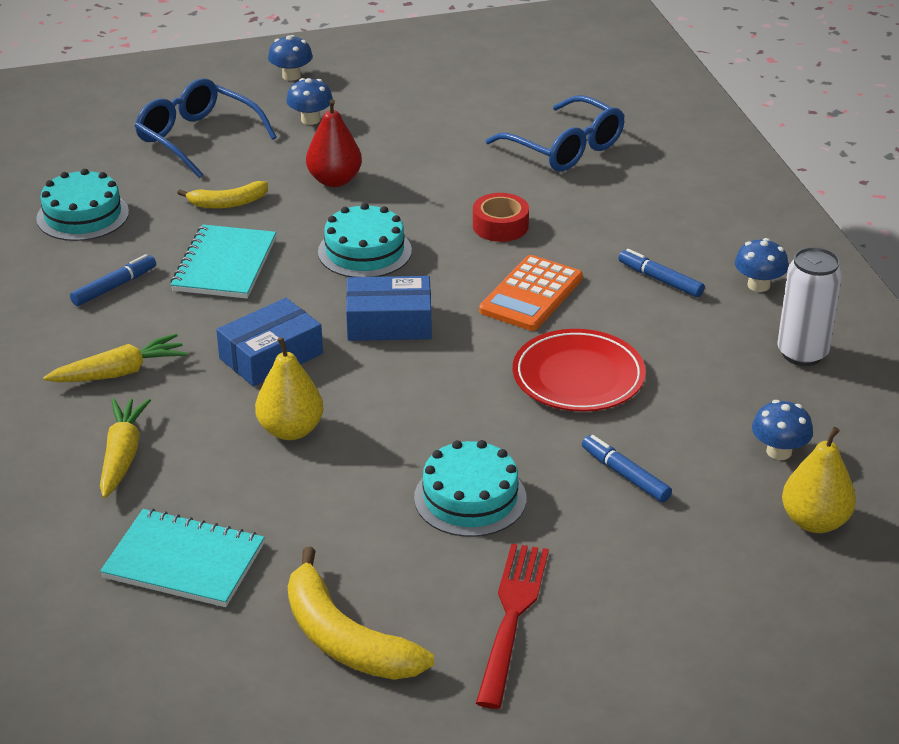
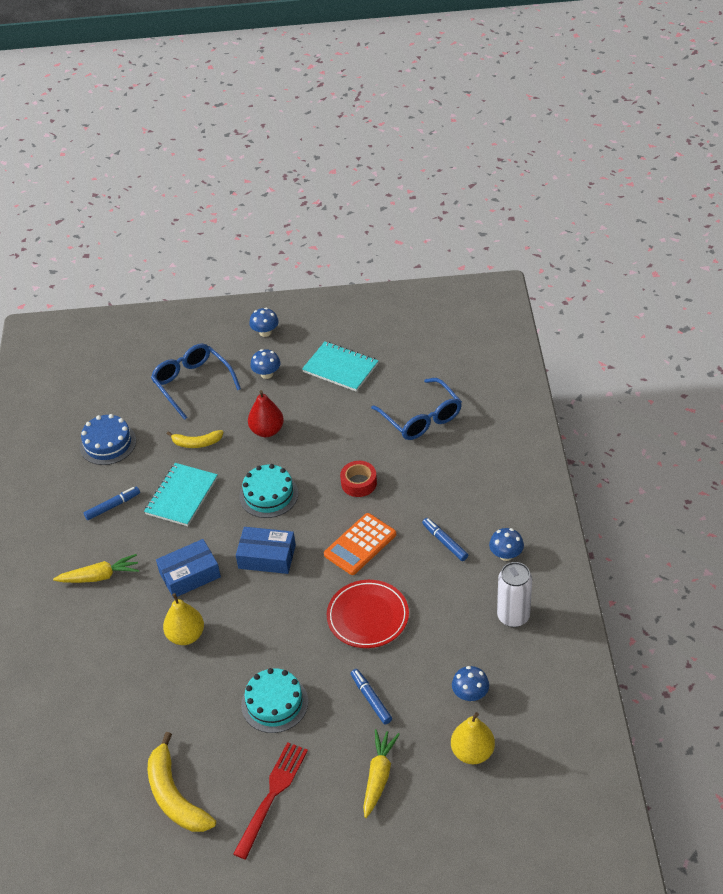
camera: 15 degrees right, 10 degrees up
(82, 215) = (108, 443): turquoise cake -> blue cake
(122, 455) = (86, 641): yellow carrot -> yellow carrot (379, 776)
(184, 561) = (102, 726): turquoise notebook -> turquoise notebook (340, 368)

